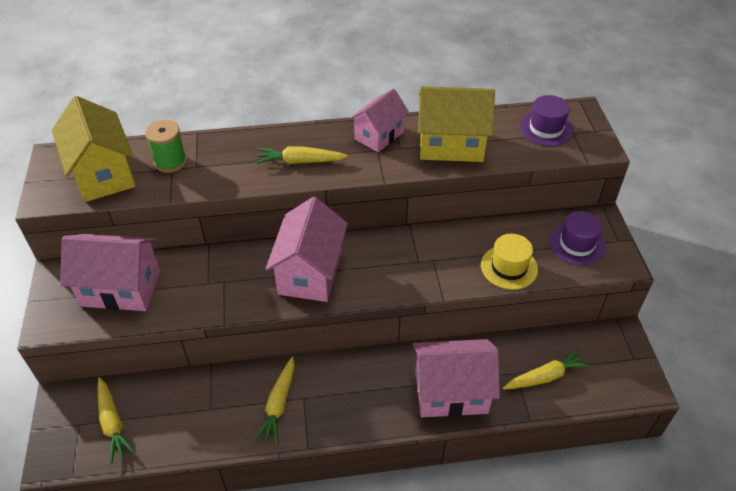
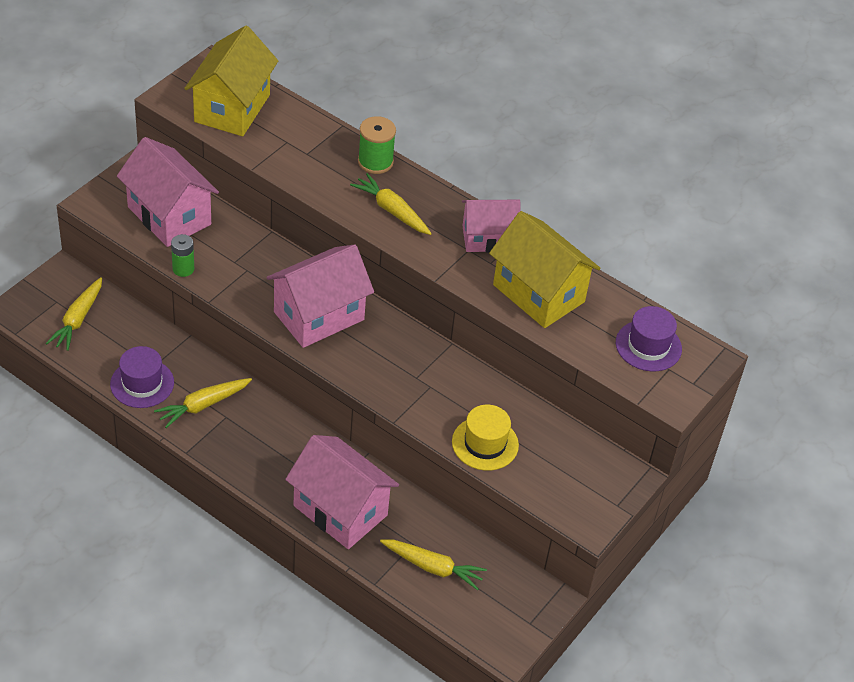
camera: 40 degrees right, 0 degrees up
(170, 162) = (292, 135): green spool -> green spool (375, 162)
(177, 317) = (183, 269): none -> green battery
(577, 244) = (573, 476): purple hat -> purple hat (142, 383)

